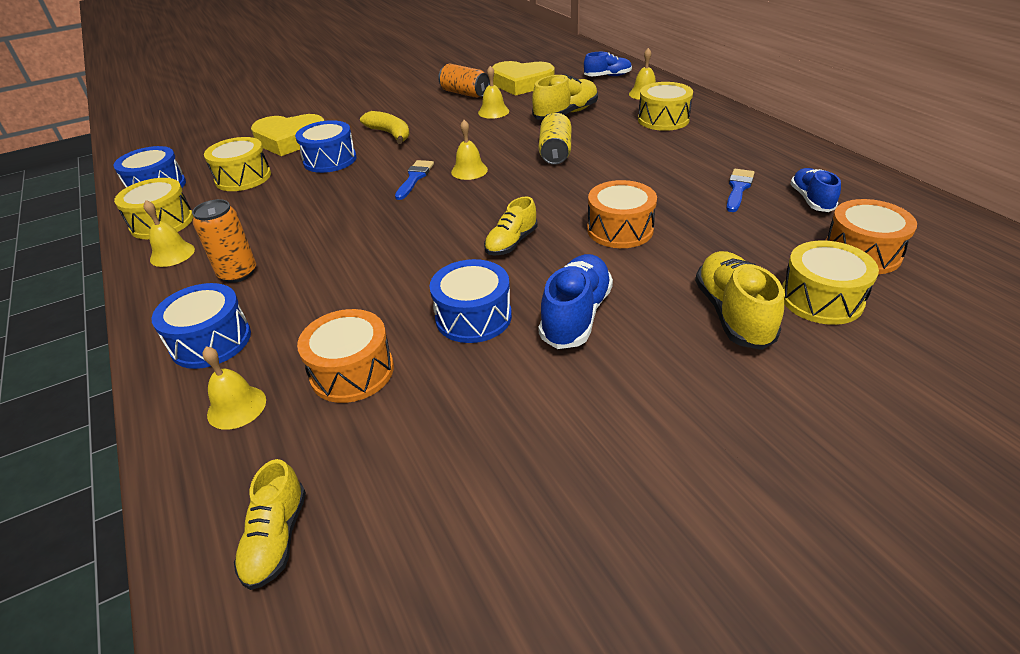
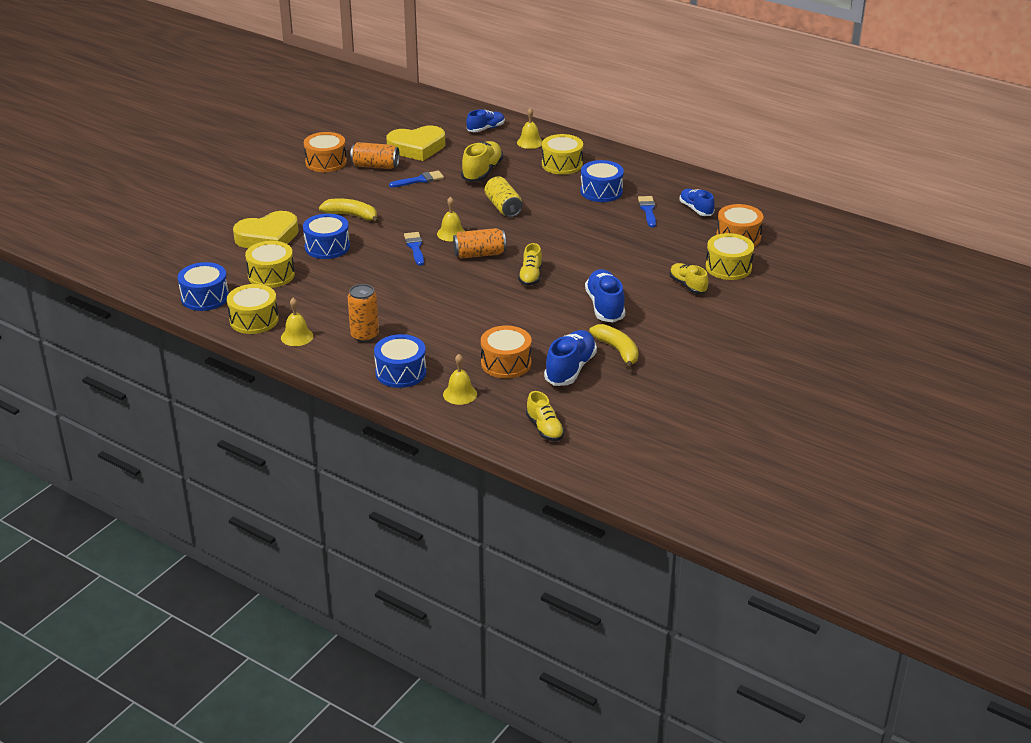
camera: 30 degrees left, 5 degrees down
(432, 416) = (570, 369): none -> blue shoe
(473, 317) = (547, 321): blue drum -> blue drum (601, 191)
(476, 201) = (479, 254): none -> orange can
(493, 112) = (419, 180): yellow bell -> blue brush
(535, 404) = (617, 351): none -> yellow banana
(620, 229) = (592, 253): orange drum -> orange drum (326, 162)
(733, 314) = (688, 285): yellow shoe -> yellow shoe, size x0.66

